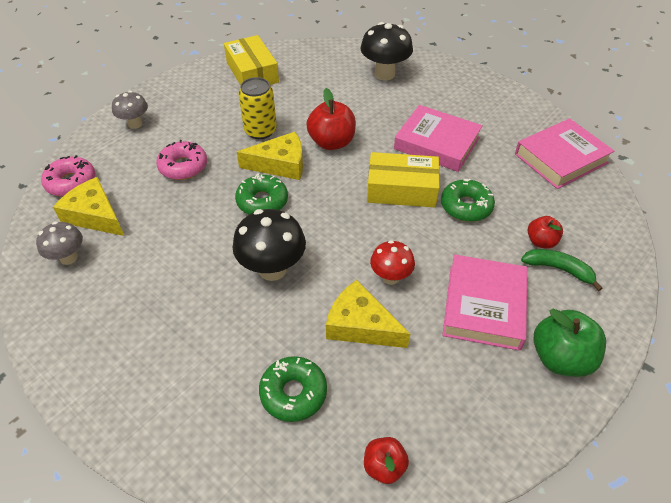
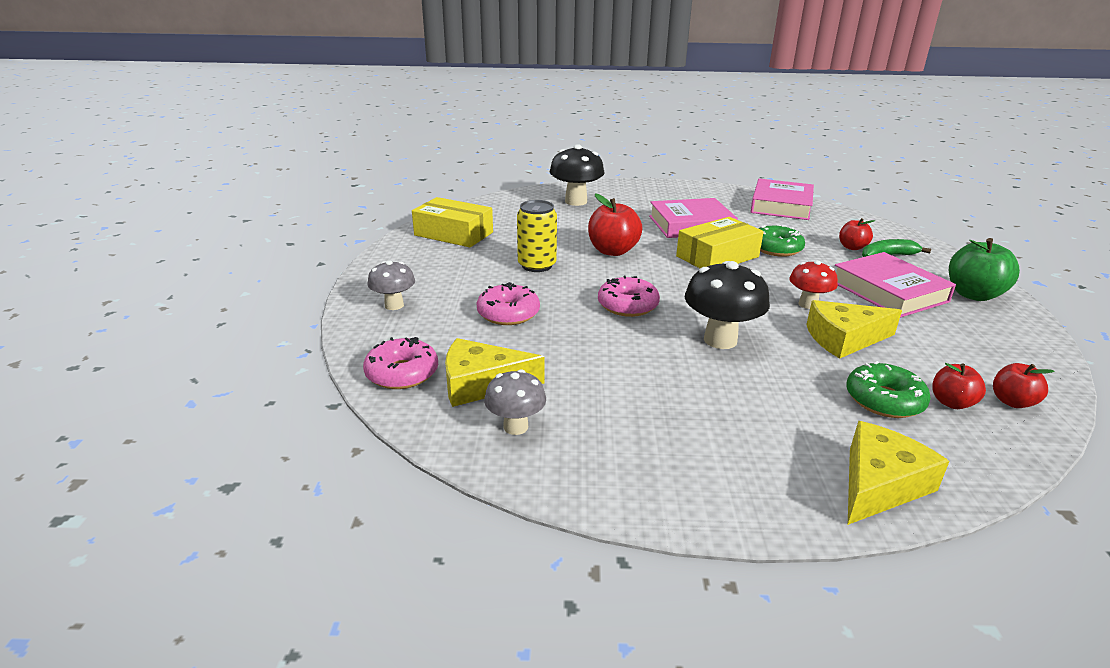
camera: 40 degrees left, 20 degrees down
(262, 201) = (627, 305): green donut -> pink donut
(280, 164) = (597, 278): yellow cheese -> yellow cheese (879, 484)
(336, 431) = (951, 403): none -> red apple

